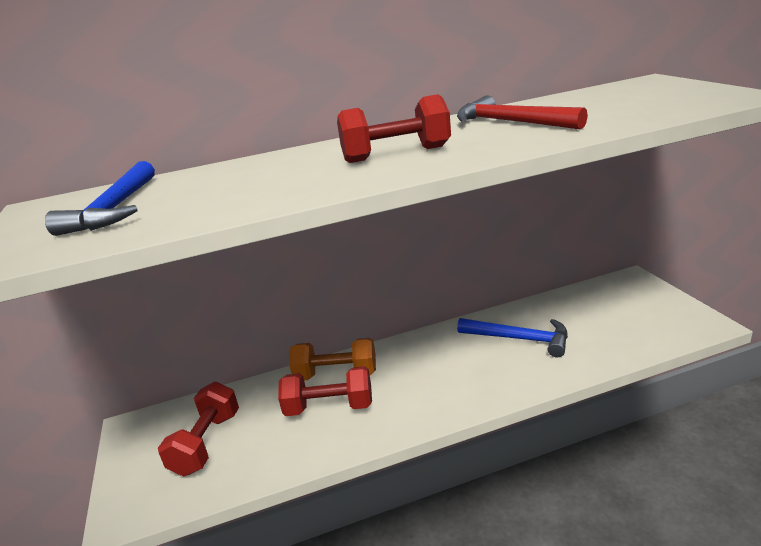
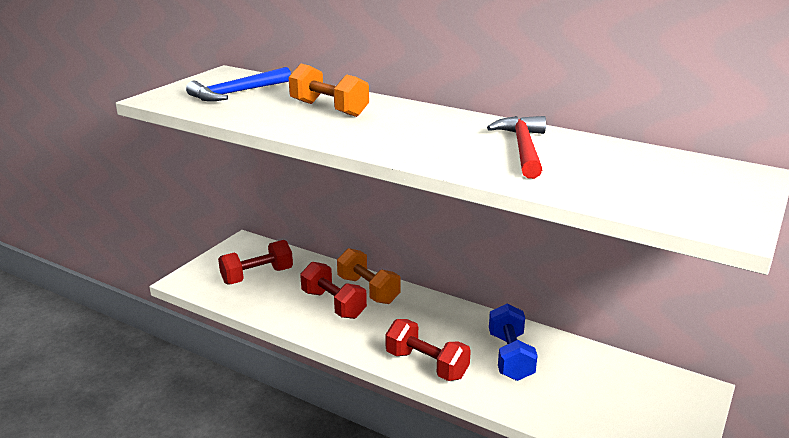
camera: 45 degrees right, 0 degrees up
(271, 173) = (329, 109): none -> orange dumbbell
(396, 154) = (401, 132): red dumbbell -> red dumbbell (426, 365)
(519, 339) = (510, 356): blue hammer -> blue dumbbell

